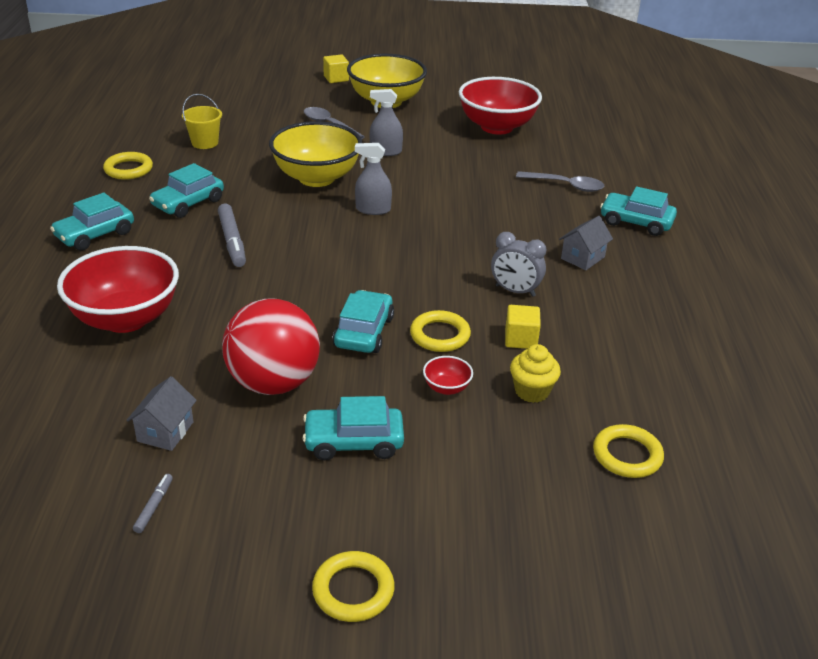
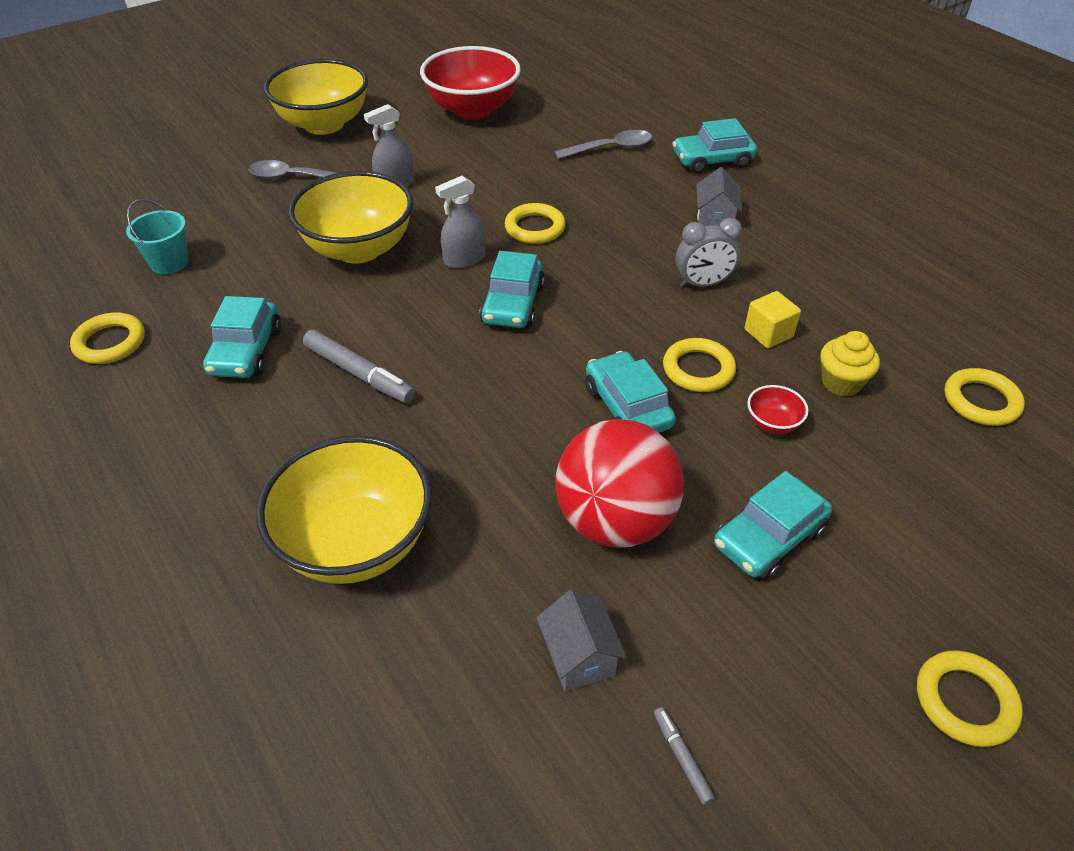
camera: 35 degrees left, 10 degrees up
(95, 234) = (175, 453): turquoise car -> turquoise car (513, 304)
(126, 319) = (356, 543): red bowl -> yellow bowl
(205, 143) = (169, 263): yellow bucket -> turquoise bucket
(336, 78) = (232, 117): yellow cube -> none
(443, 211) = (535, 228): none -> yellow ring

